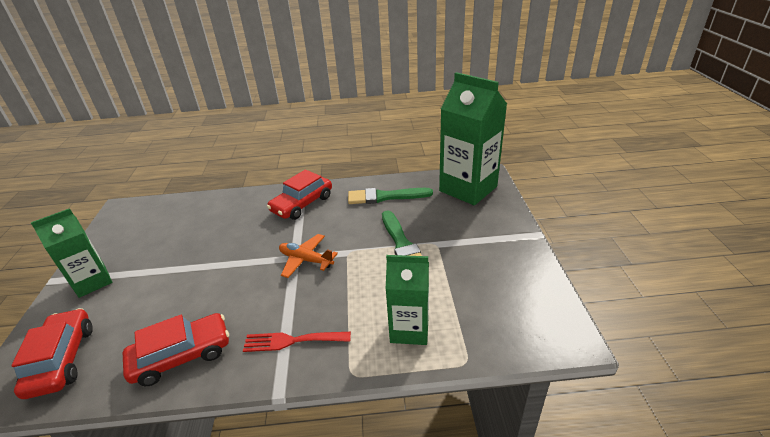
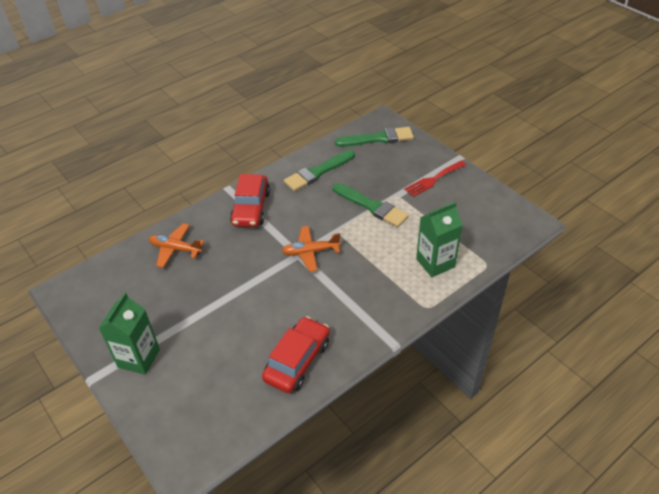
camera: 35 degrees left, 10 degrees up
(62, 360) = (202, 416): red car -> none
(216, 212) = (175, 249): none -> orange plane
(291, 341) = (365, 310): red fork -> red fork (433, 180)
(468, 189) = (378, 138): green carton -> green brush

